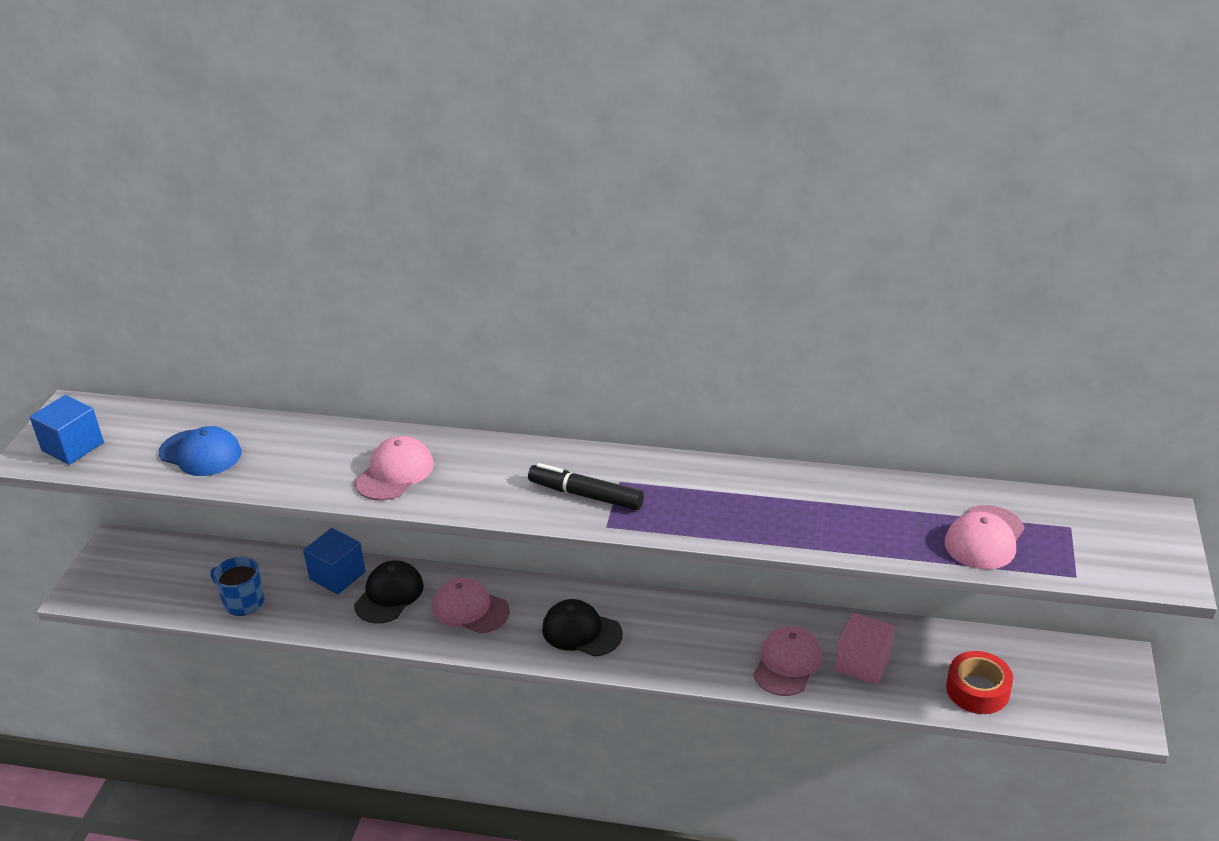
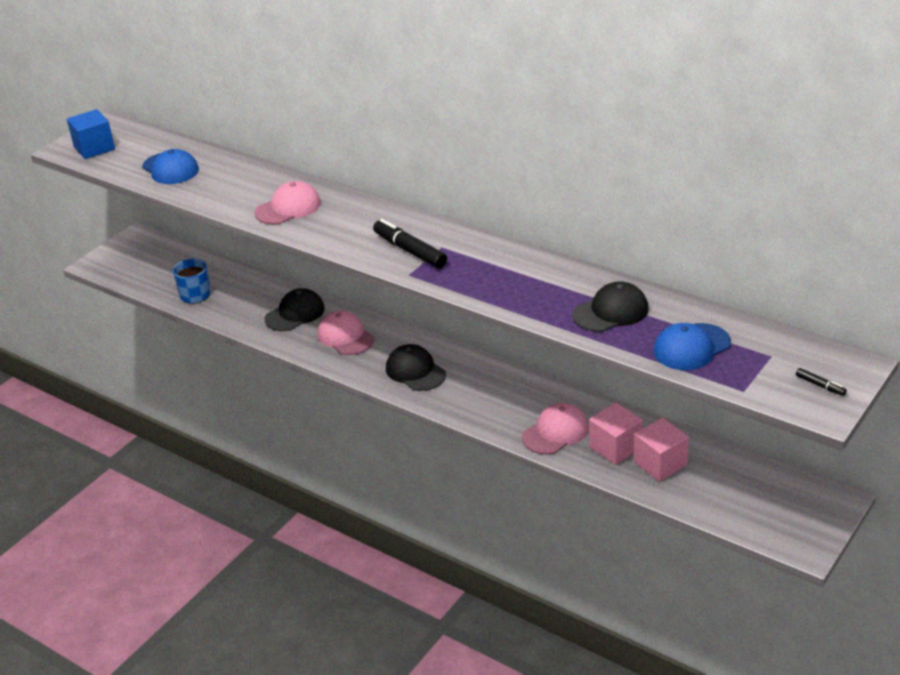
camera: 25 degrees right, 0 degrees up
(337, 575) = (268, 292): blue cube -> none
(868, 516) = (611, 312): none -> black cap
(921, 669) = (660, 463): none -> pink cube
(977, 690) = (696, 490): red tape -> none
(984, 538) = (691, 347): pink cap -> blue cap
(1145, 549) = (820, 385): none -> black marker

